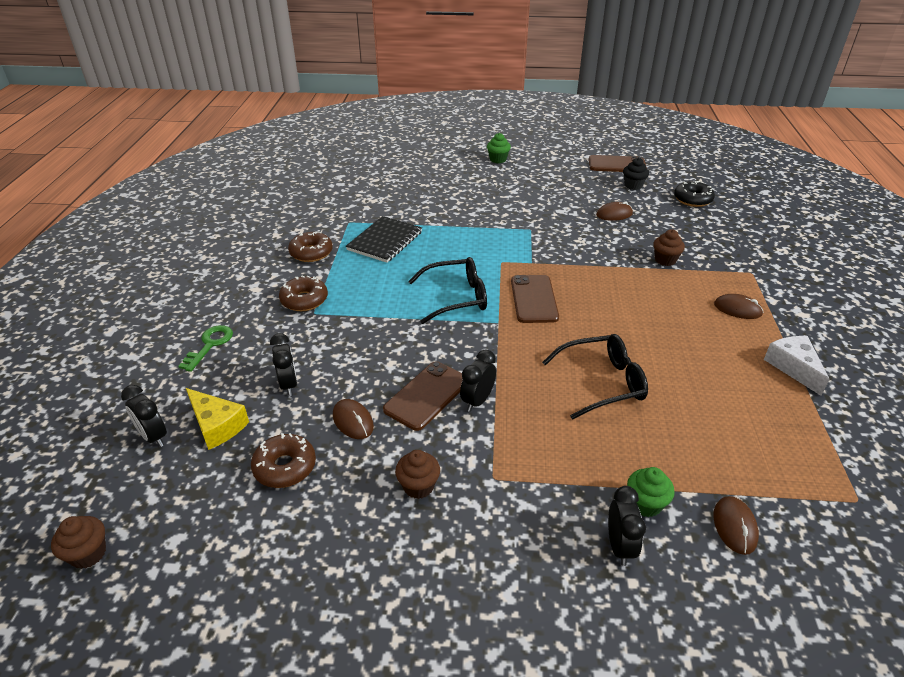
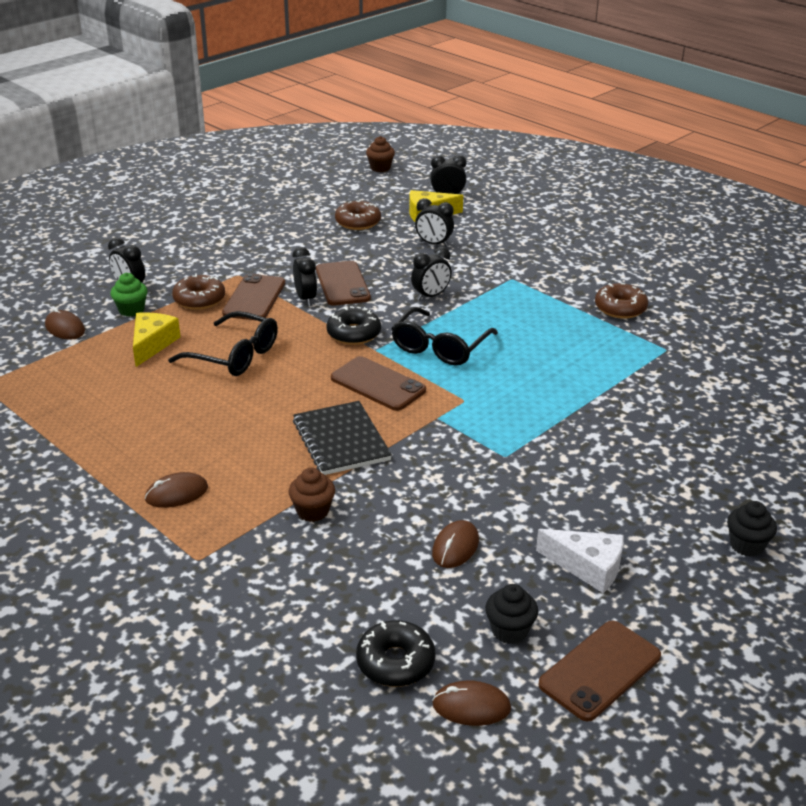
camera: 130 degrees right, 5 degrees down
(210, 345) = (524, 232): green key -> none
(304, 300) = (537, 280): brown donut -> brown donut (199, 300)
(353, 421) = (361, 252): brown mouse -> brown mouse (471, 706)
(385, 241) = (595, 353): black notebook -> black notebook (341, 440)
(389, 337) = (430, 296): none -> black clock
(418, 486) = (274, 251): brown cupcake -> none
(492, 343) = (354, 334): none -> black donut
(498, 159) = (746, 545): green cupcake -> black cupcake
(516, 433) = (254, 298): none -> brown phone
(602, 382) = (234, 355): black glasses -> black glasses turned 90 degrees counterclockwise
(660, 441) = (152, 344): none -> yellow cheese
(793, 367) = (79, 460): white cheese -> white cheese (587, 567)

